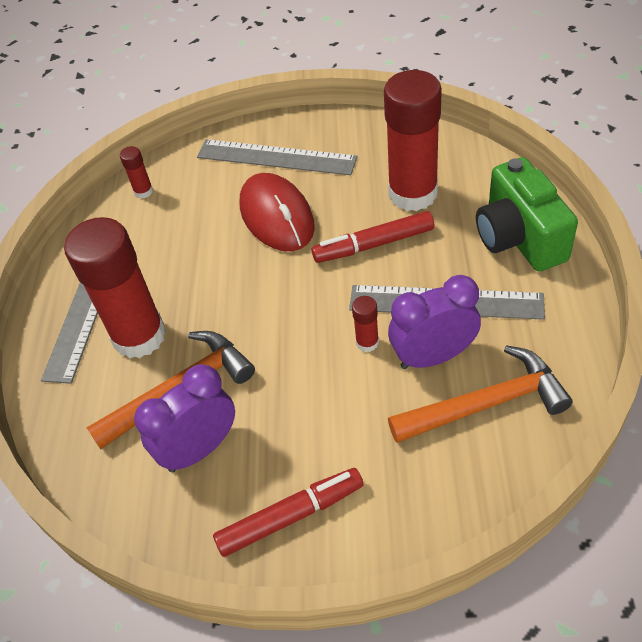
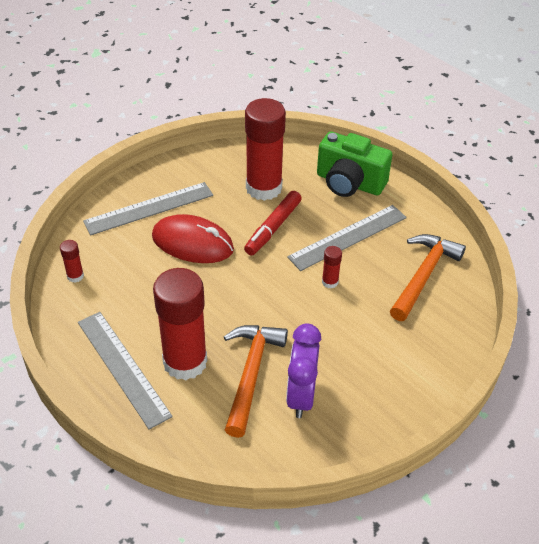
camera: 50 degrees left, 5 degrees down
(290, 516) = (390, 393): red marker -> none
(433, 356) = (372, 268): purple clock -> none

